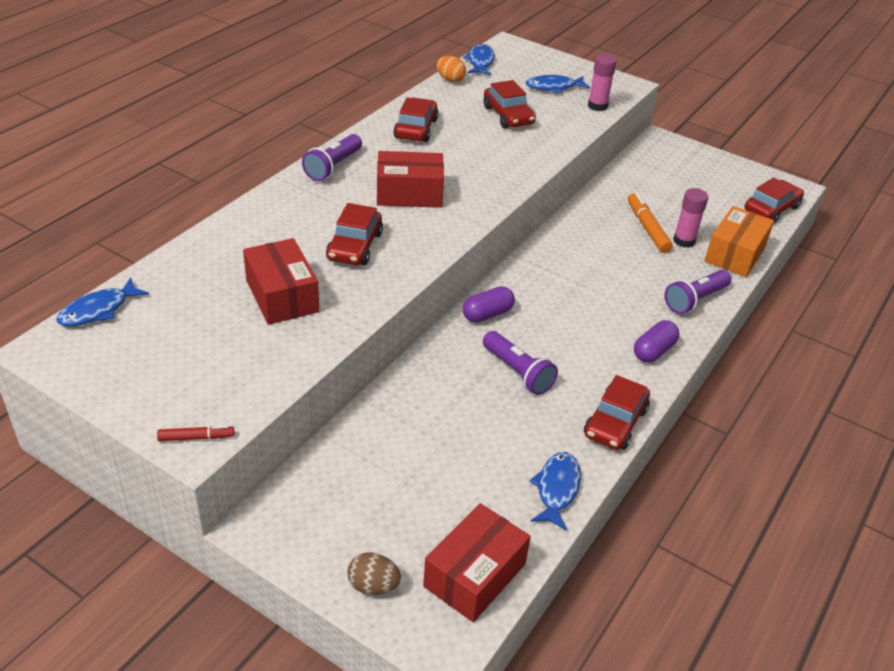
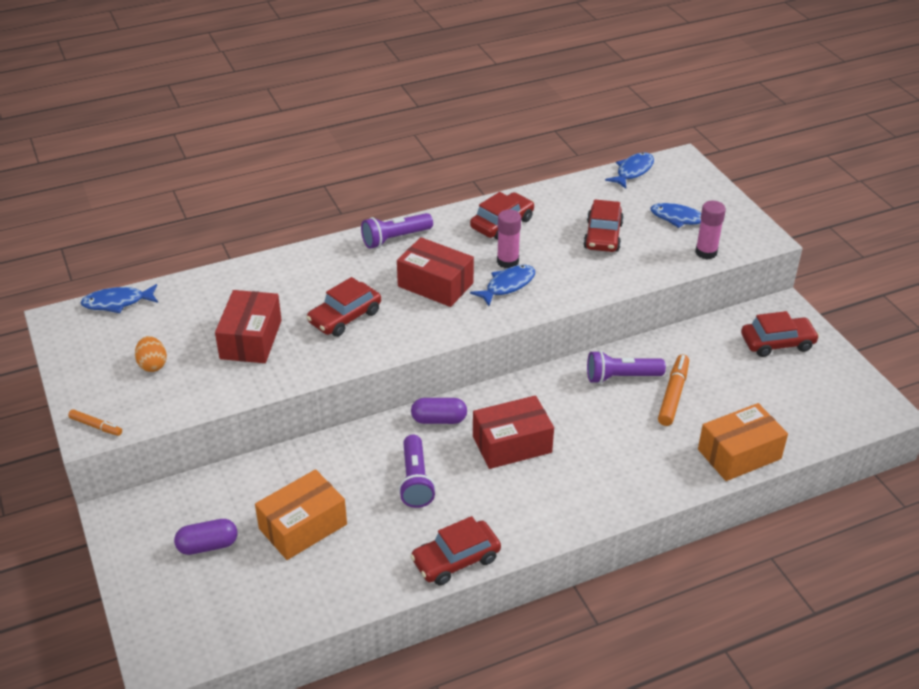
camera: 35 degrees right, 0 degrees up
(196, 437) = (96, 426): red marker -> orange marker
(373, 585) = (152, 595): brown egg -> none
(450, 80) = (583, 183): orange egg -> orange egg (153, 365)
(458, 454) = (303, 526): none -> orange box
(474, 575) = (227, 624): red box -> red box (512, 444)
(557, 489) = (352, 590): blue fish -> blue fish (507, 285)
(654, 351) = (556, 513): purple capsule -> purple capsule (208, 545)
(684, 241) = (698, 421): pink glue stick -> pink glue stick (507, 261)
(695, 300) = (647, 483): purple flashlight -> purple flashlight (621, 377)
(771, 209) = (833, 422): red car -> red car (777, 343)

